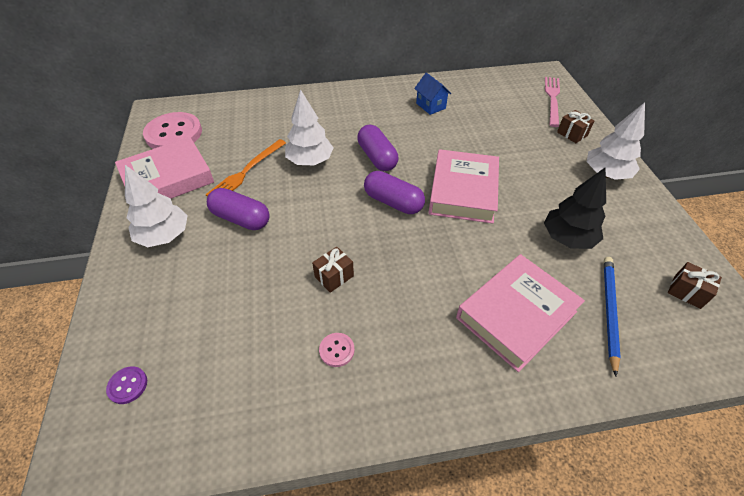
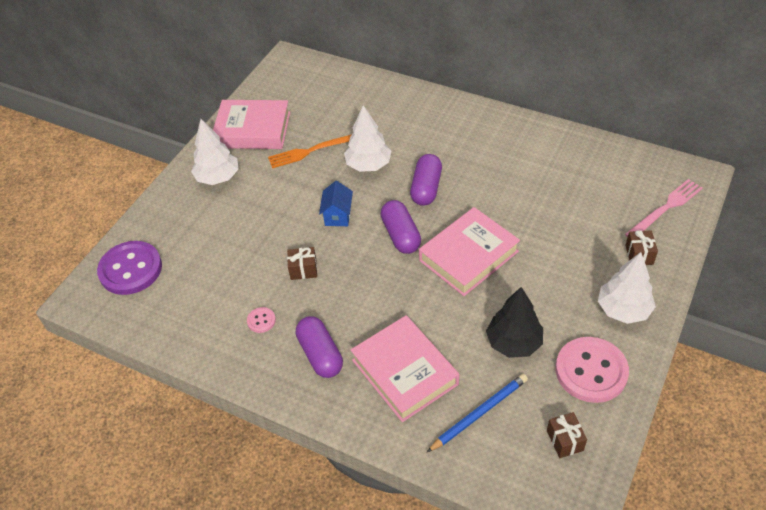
camera: 40 degrees right, 0 degrees up
(128, 385) = (130, 269): purple button -> purple button, size x2.31
(174, 134) = (285, 89): pink button -> pink button (591, 371)
(241, 218) = (277, 190): purple capsule -> purple capsule (320, 354)
(430, 106) = (527, 158): blue house -> blue house (338, 215)
(516, 315) = (404, 372): pink book -> pink book turned 60 degrees clockwise

